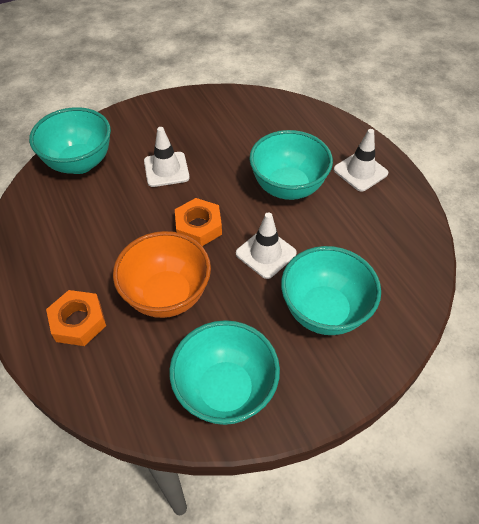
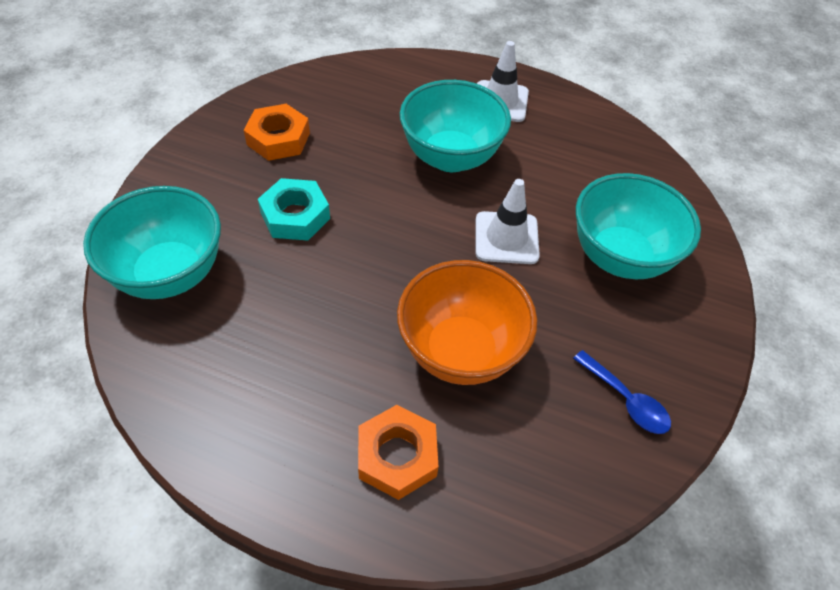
camera: 45 degrees left, 0 degrees up
(166, 169) = (295, 216): white traffic cone -> turquoise nut
(198, 226) = (407, 256): orange nut -> orange nut (278, 139)
(225, 390) = (625, 400): turquoise bowl -> blue spoon

